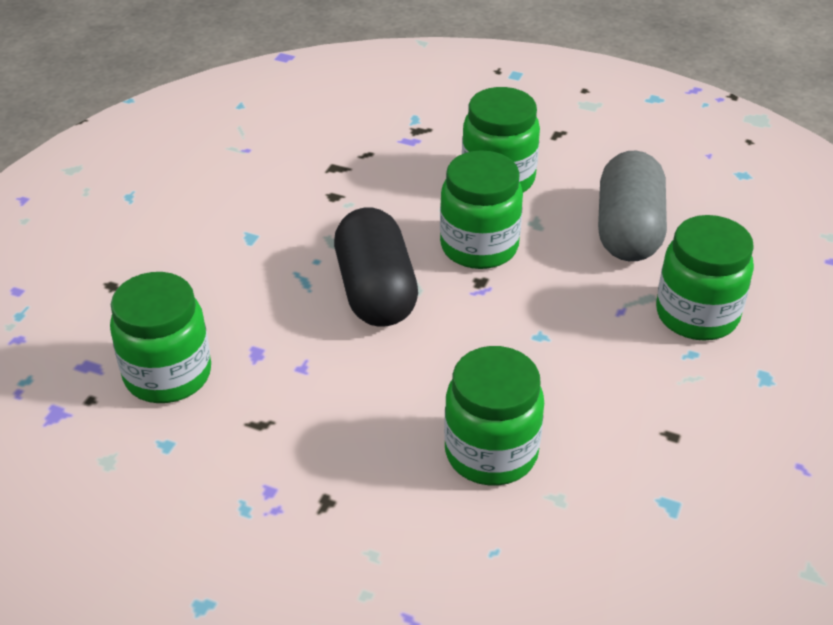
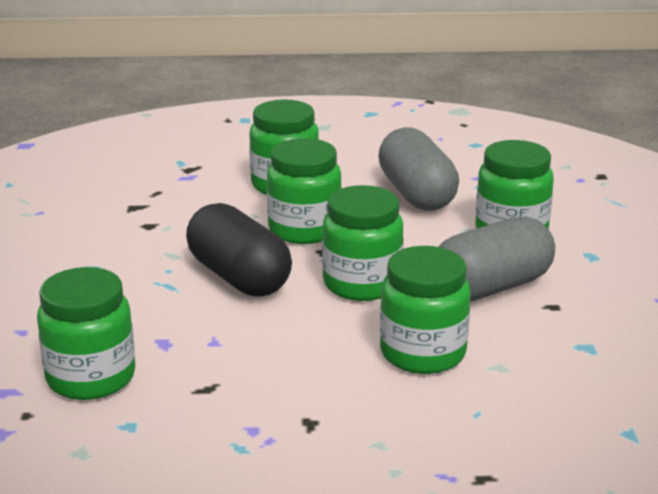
camera: 25 degrees left, 15 degrees down
(490, 339) = (362, 284): none -> green jar
(622, 387) = (491, 287): none -> grey capsule

